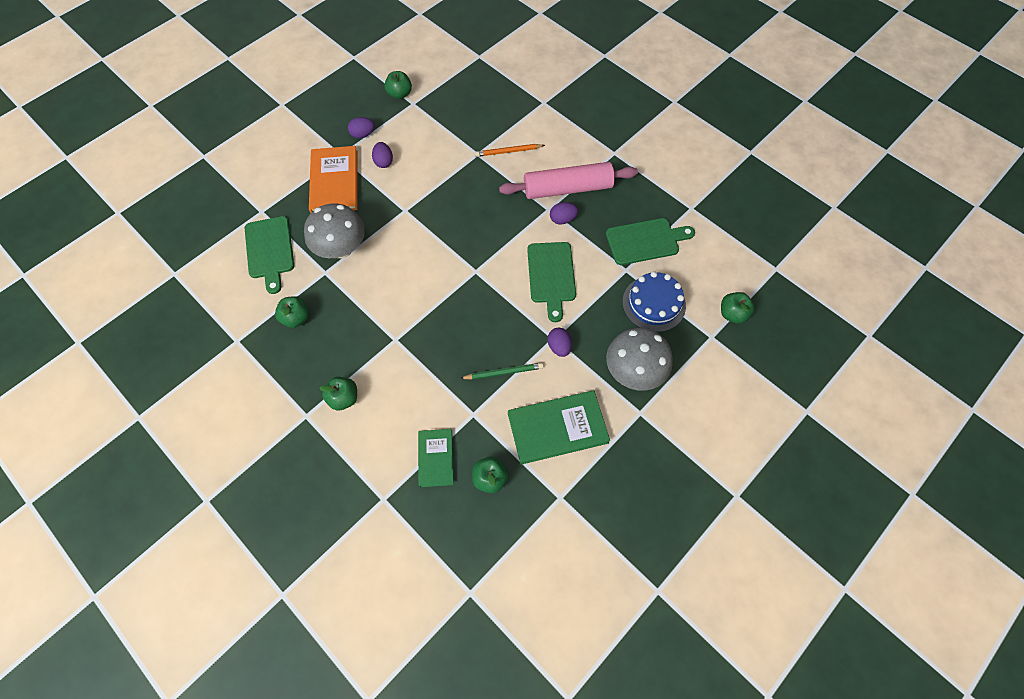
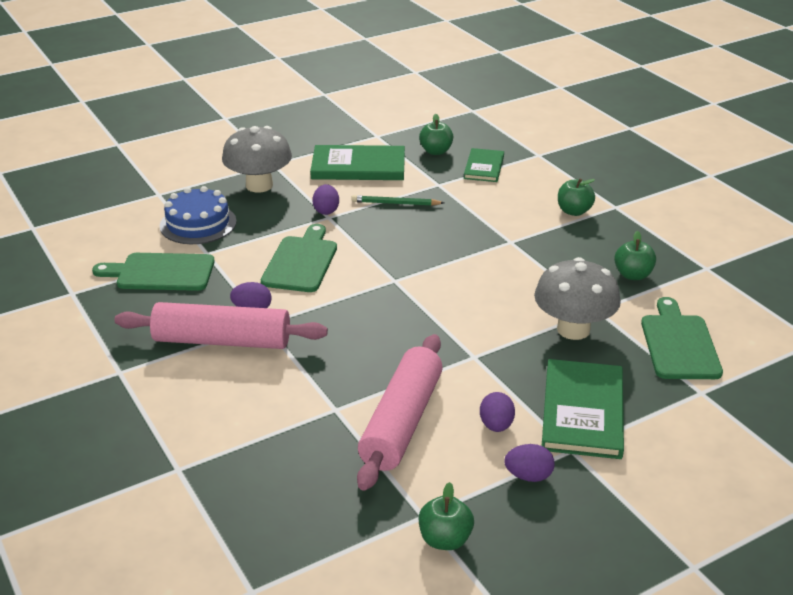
camera: 165 degrees left, 30 degrees down
(334, 181) = (582, 412): orange book -> green book
(437, 153) = (402, 422): none -> pink rolling pin
(508, 151) = (284, 403): orange pencil -> none
(732, 314) = (120, 204): green apple -> none

